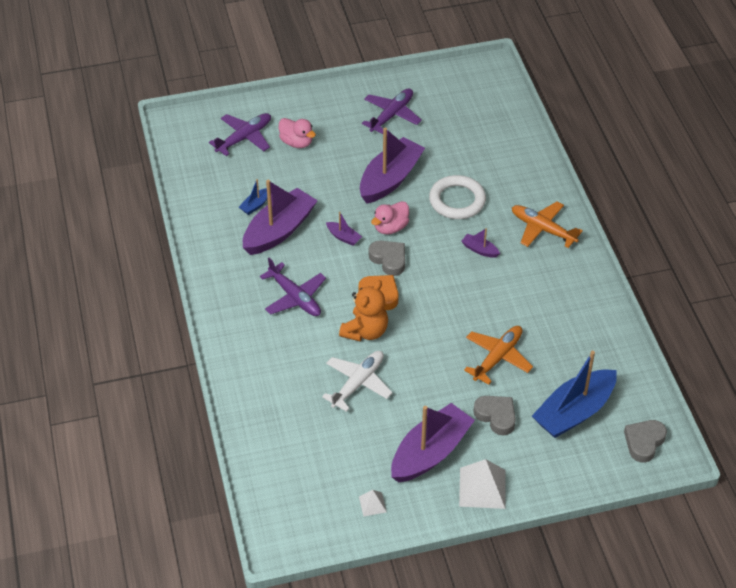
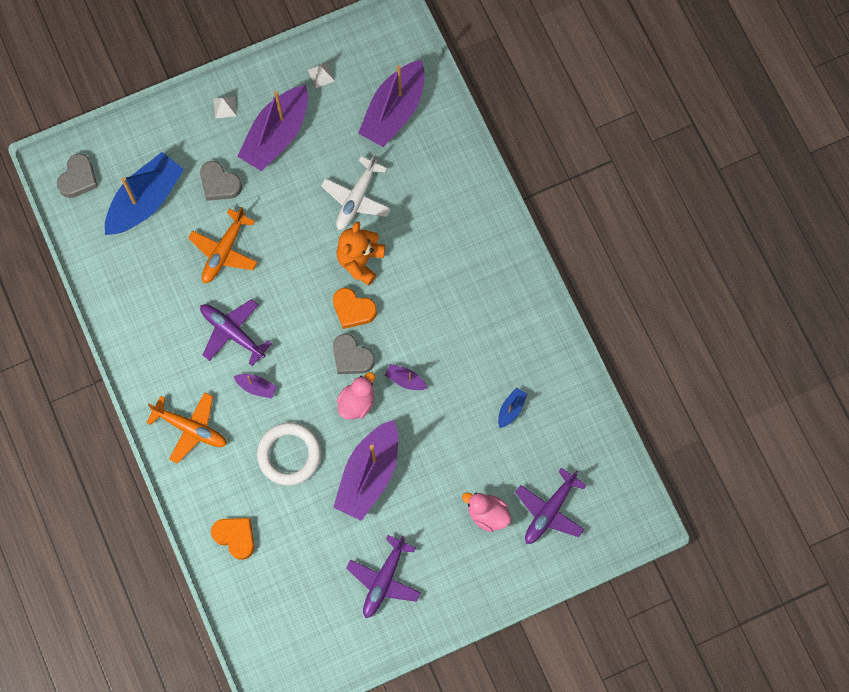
camera: 170 degrees right, 25 degrees up
(279, 230) = (476, 377): purple boat -> purple boat (394, 111)
(294, 297) = (440, 291): purple plane -> purple plane (233, 333)
(482, 488) = (225, 107): white pyramid -> white pyramid, size x0.52
(510, 155) = (235, 537): none -> orange heart

